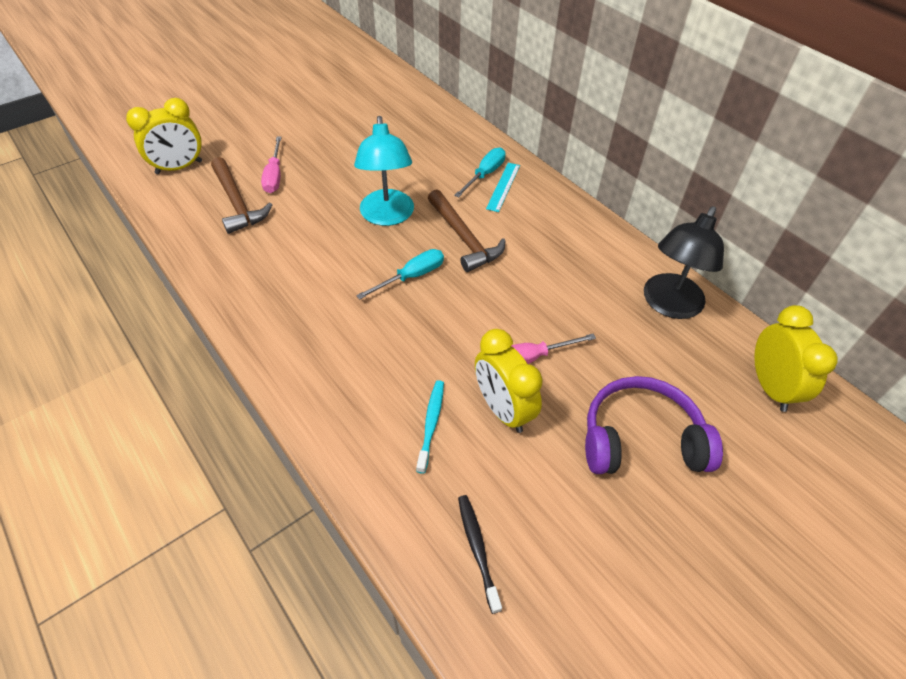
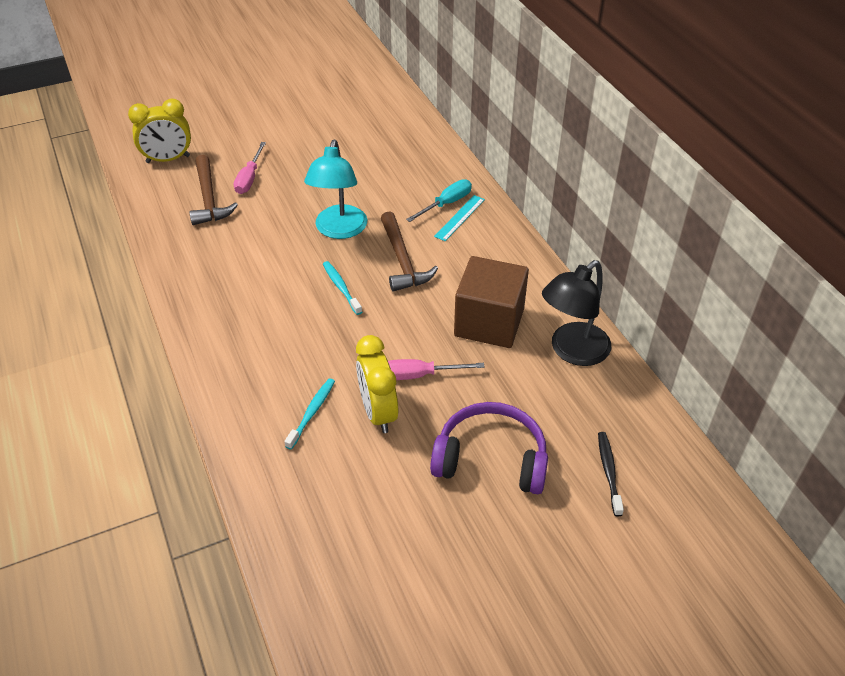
camera: 15 degrees right, 5 degrees down
(411, 276) = (341, 287): turquoise screwdriver -> turquoise toothbrush
(477, 549) = (313, 514): black toothbrush -> black toothbrush (609, 472)
(576, 289) = (489, 322): none -> brown cube
(770, 387) = (635, 439): yellow clock -> none

